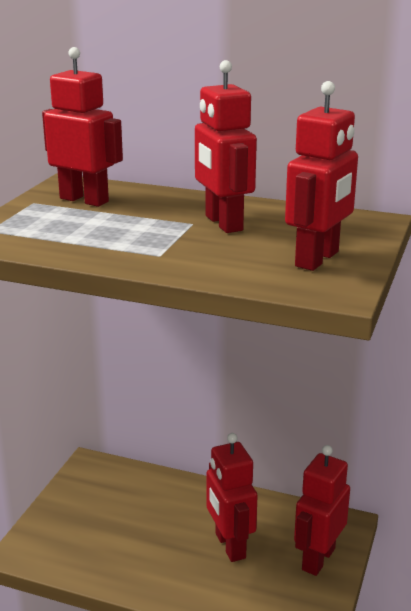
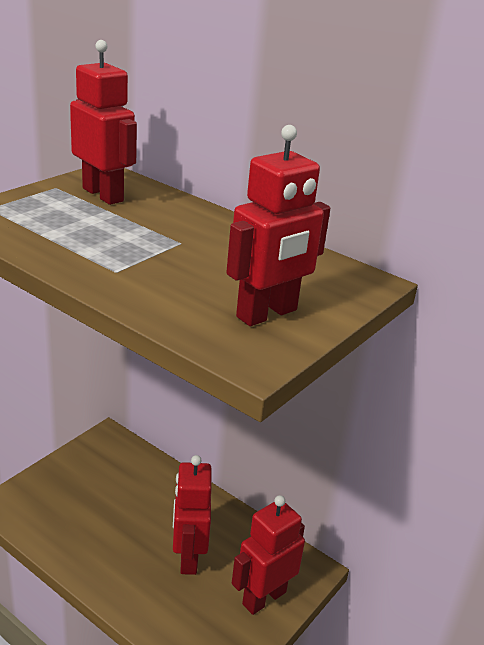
camera: 15 degrees right, 5 degrees up
(223, 223) = (210, 249): red robot -> none

